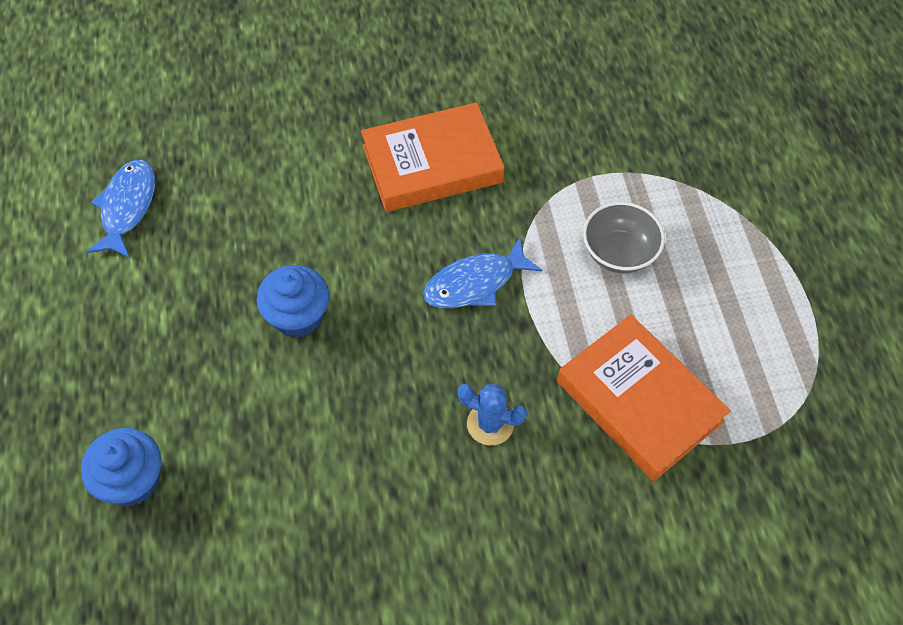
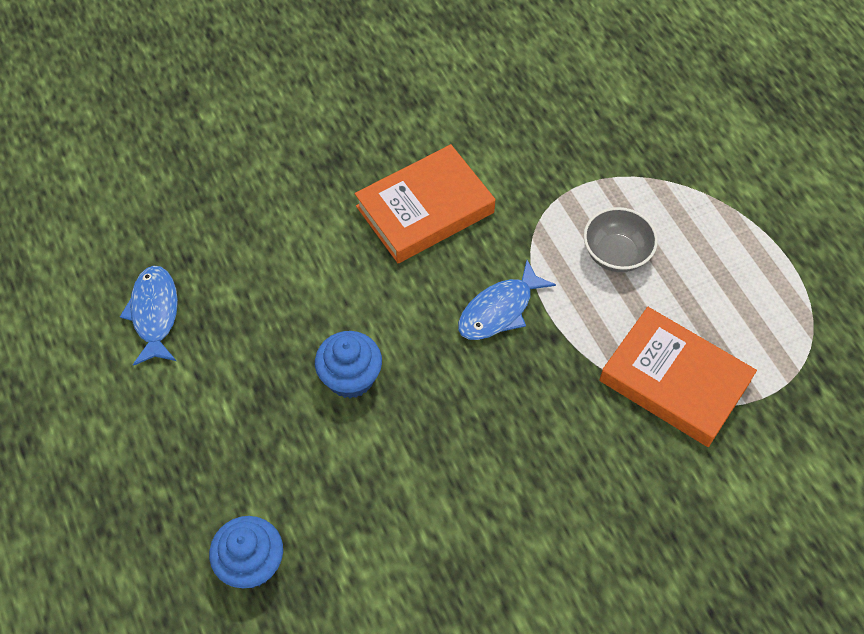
camera: 15 degrees left, 0 degrees up
(490, 424) = (554, 432): blue cactus -> none

